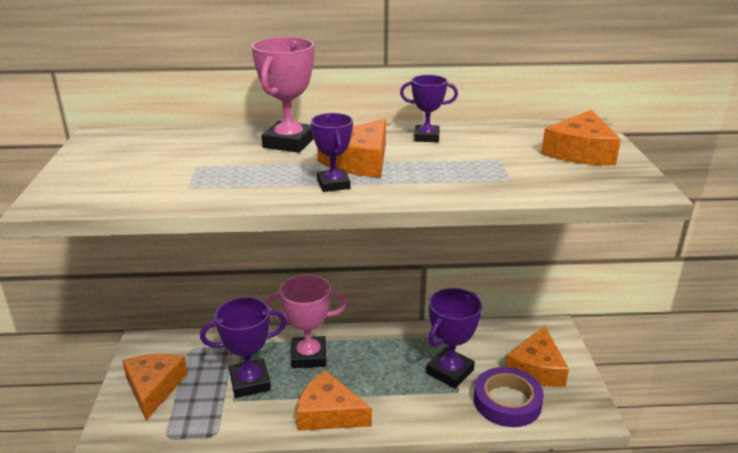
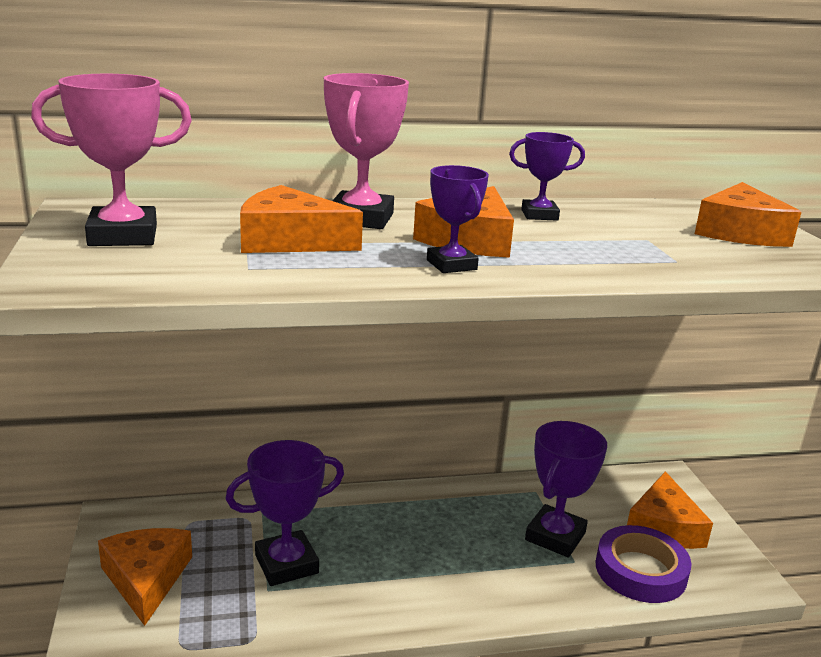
camera: 10 degrees left, 5 degrees down
(309, 356) = (360, 525): pink trophy -> pink trophy (123, 236)
(328, 413) = (408, 599): orange cheese -> orange cheese (289, 240)

